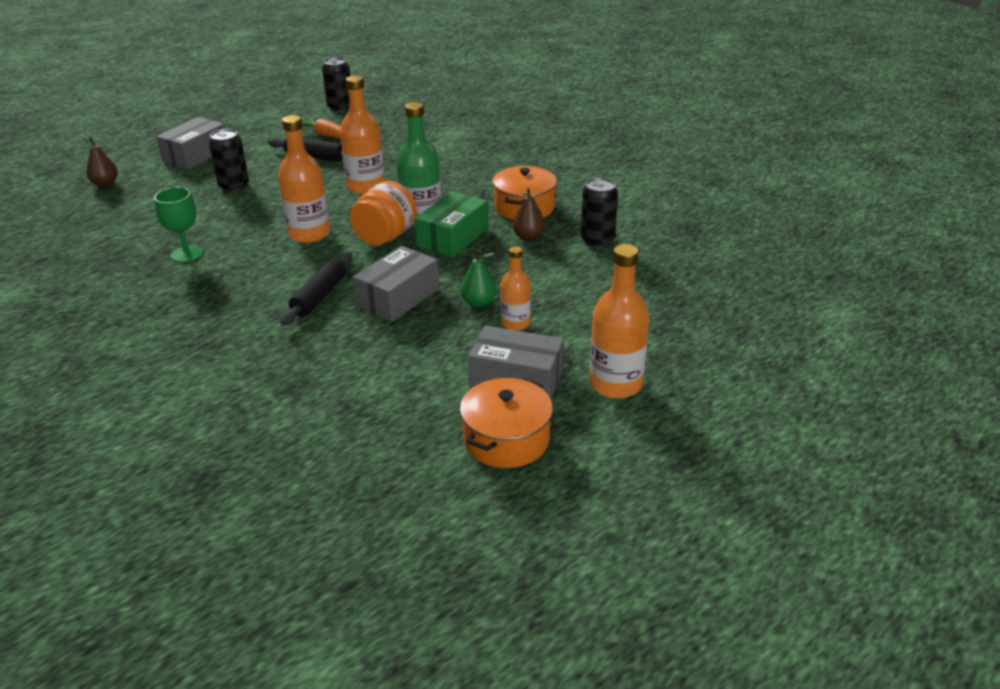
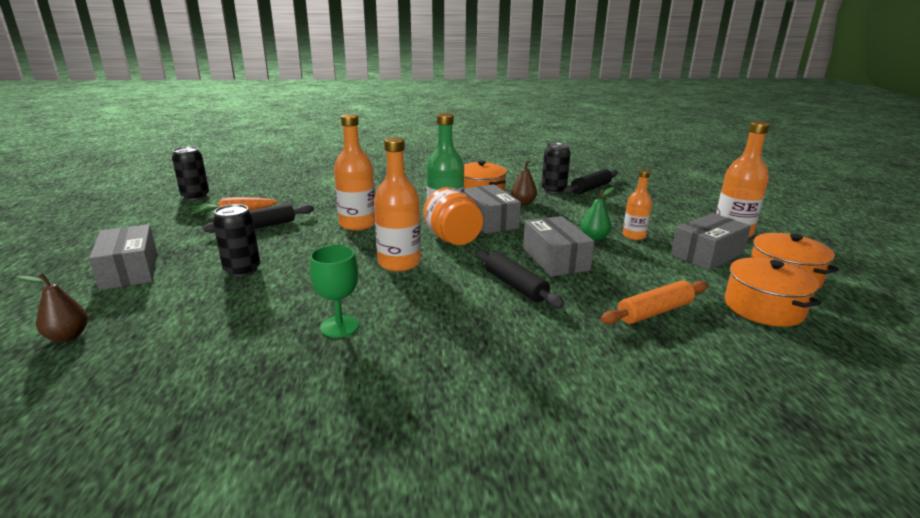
camera: 55 degrees left, 10 degrees down
(336, 376) = (654, 311): none -> orange rolling pin
(408, 436) = (763, 307): none -> orange pot
(452, 237) = (489, 221): green box -> grey box
(640, 259) = (591, 188): none -> black rolling pin

